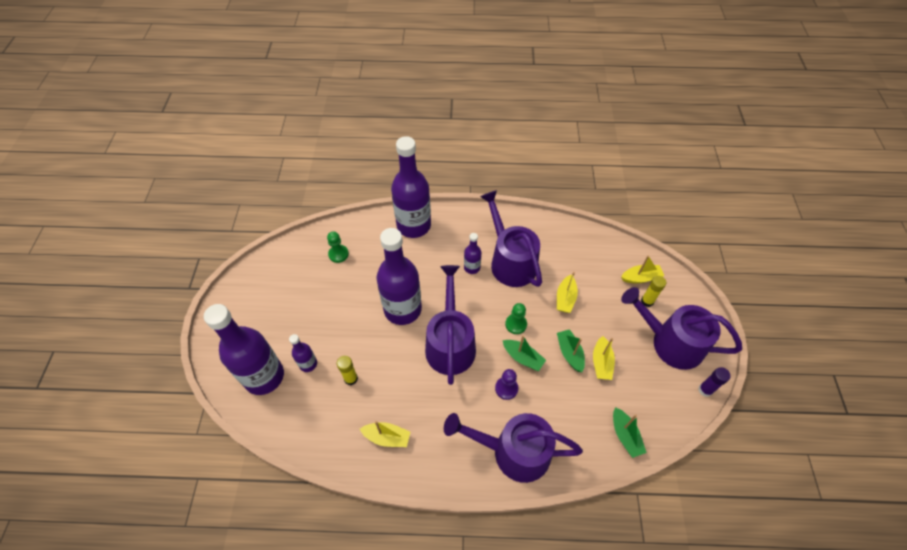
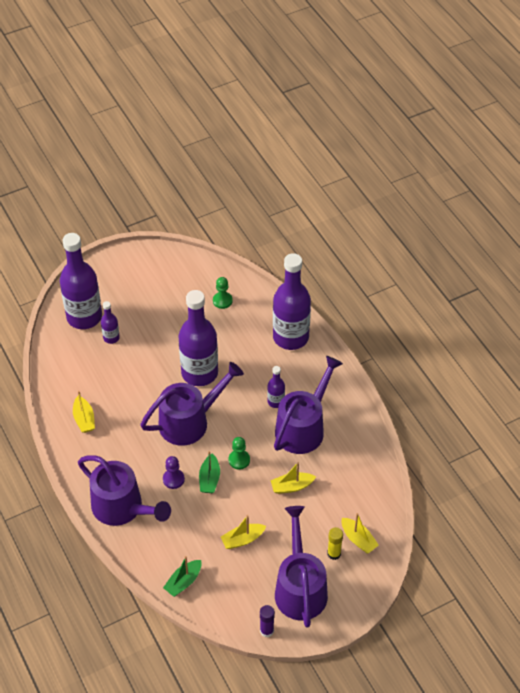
camera: 60 degrees right, 5 degrees down
(351, 378) = (116, 371): yellow glue stick -> none
(513, 452) = (122, 507): purple watering can -> purple watering can turned 150 degrees clockwise
(569, 353) = (236, 512): green boat -> none

